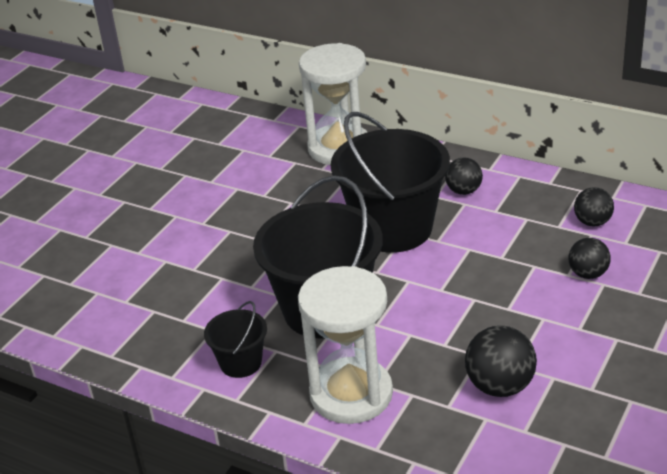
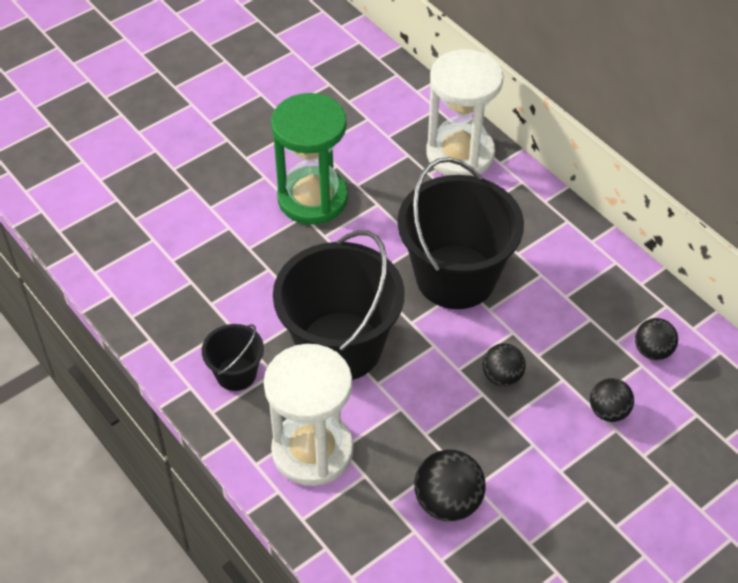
camera: 20 degrees right, 15 degrees up
(230, 217) = (312, 198): none -> green hourglass
(463, 191) = (549, 258): black ball -> black ball (502, 376)

